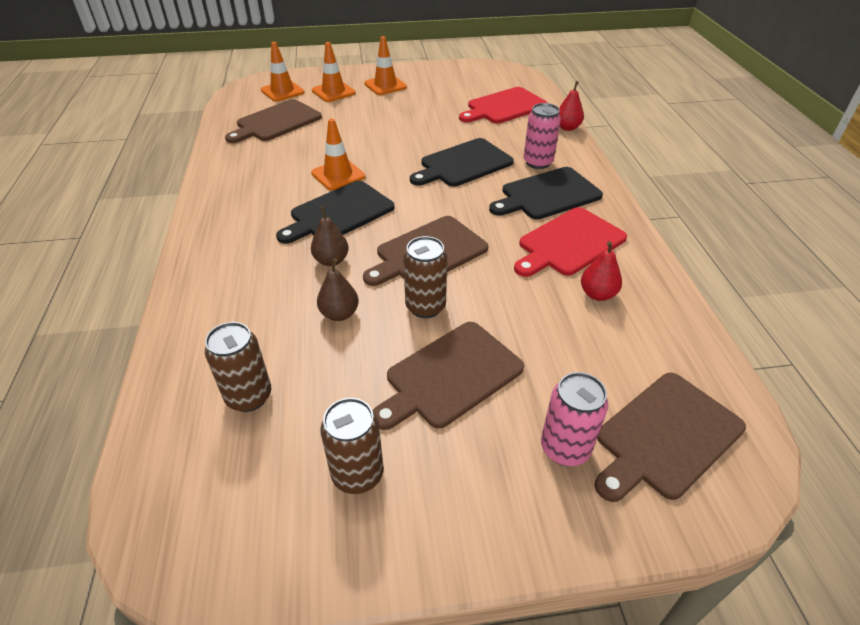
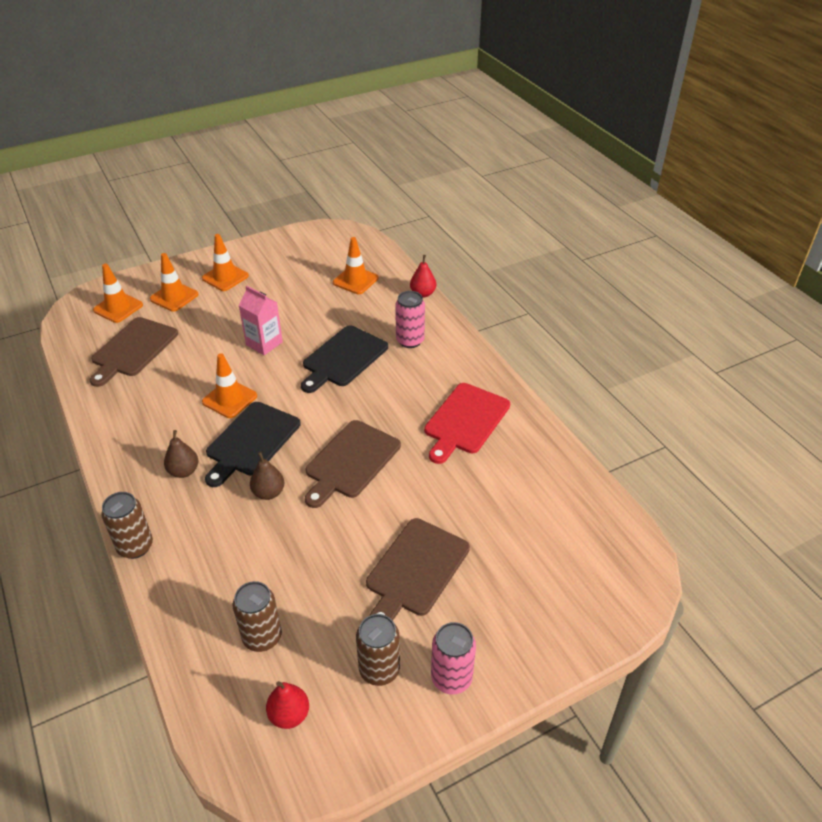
camera: 20 degrees left, 0 degrees up
(339, 314) = (301, 542): brown pear -> brown pear (184, 471)
(393, 139) = (264, 343): none -> pink carton
(425, 307) = (370, 515): brown can -> brown can (135, 546)
(504, 107) = (355, 280): red cutting board -> orange traffic cone
(547, 194) = (430, 374): black cutting board -> none
(565, 448) = (520, 601): pink can -> pink can (451, 678)
(597, 294) = (503, 464): red pear -> red pear (289, 715)
(665, 436) = (586, 570): brown cutting board -> none

